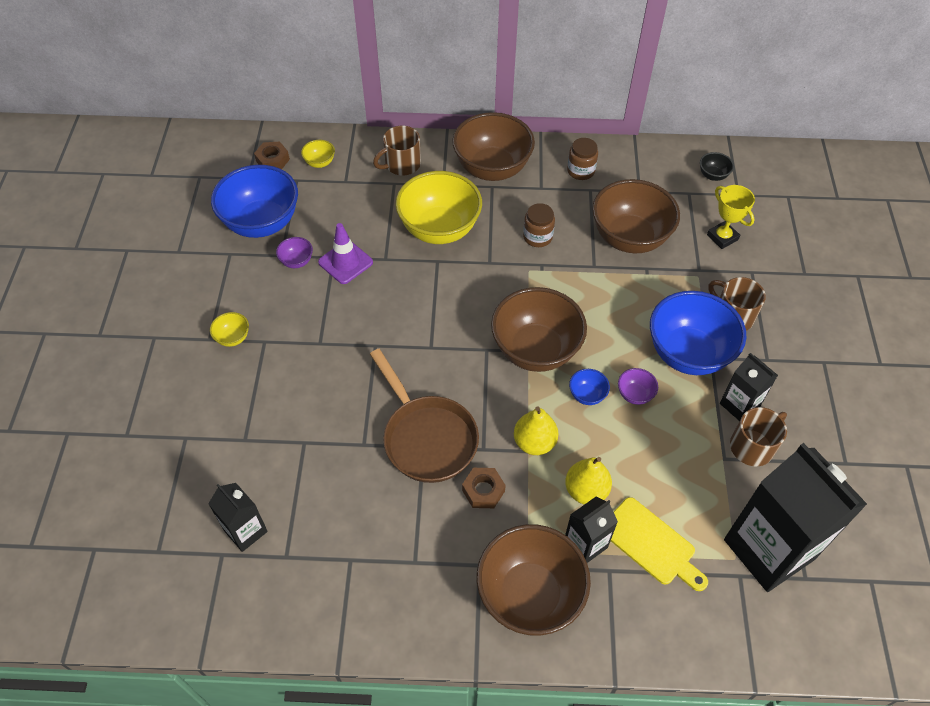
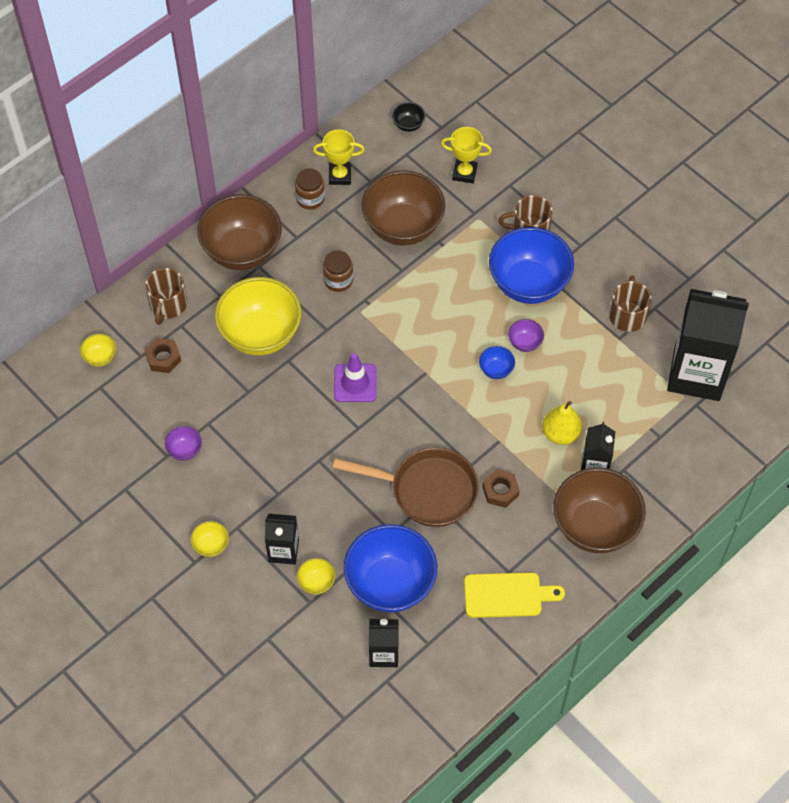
camera: 45 degrees left, 5 degrees up
(262, 223) = (118, 444): blue bowl -> blue bowl (390, 584)
(266, 430) = (316, 582): none -> yellow bowl
(273, 160) = (58, 387): brown nut -> brown nut (163, 358)
(345, 262) = (222, 419): purple traffic cone -> purple traffic cone (355, 383)
(534, 442) = (497, 431): yellow pear -> none
(535, 350) = (430, 367): brown bowl -> none
(620, 172) = (340, 176): none -> yellow trophy
(651, 544) = (630, 431): yellow cutting board -> yellow cutting board (507, 595)
(739, 405) = (594, 293): black carton -> black carton (283, 551)

